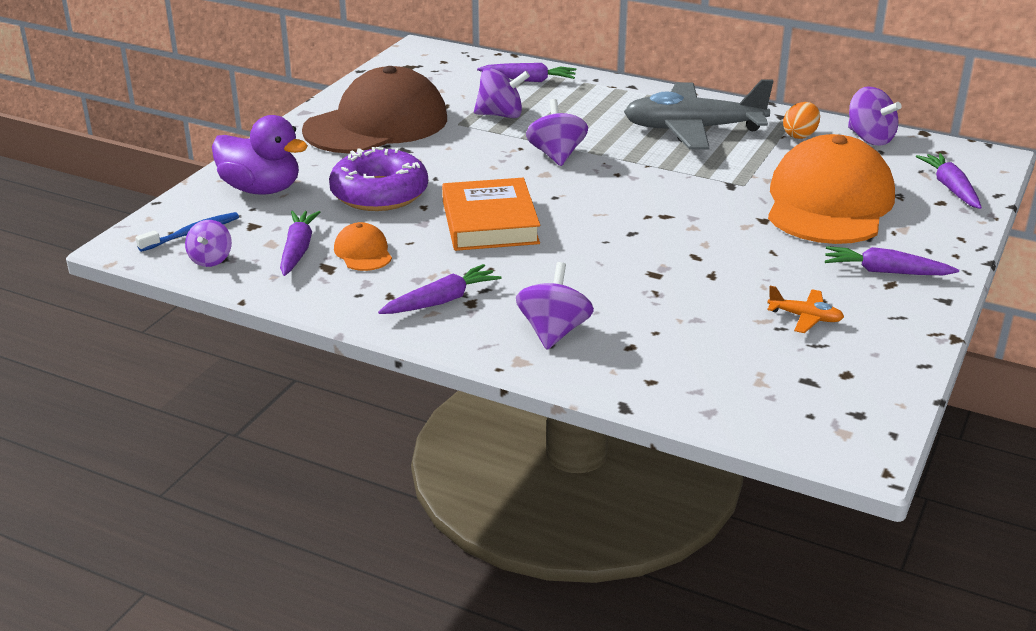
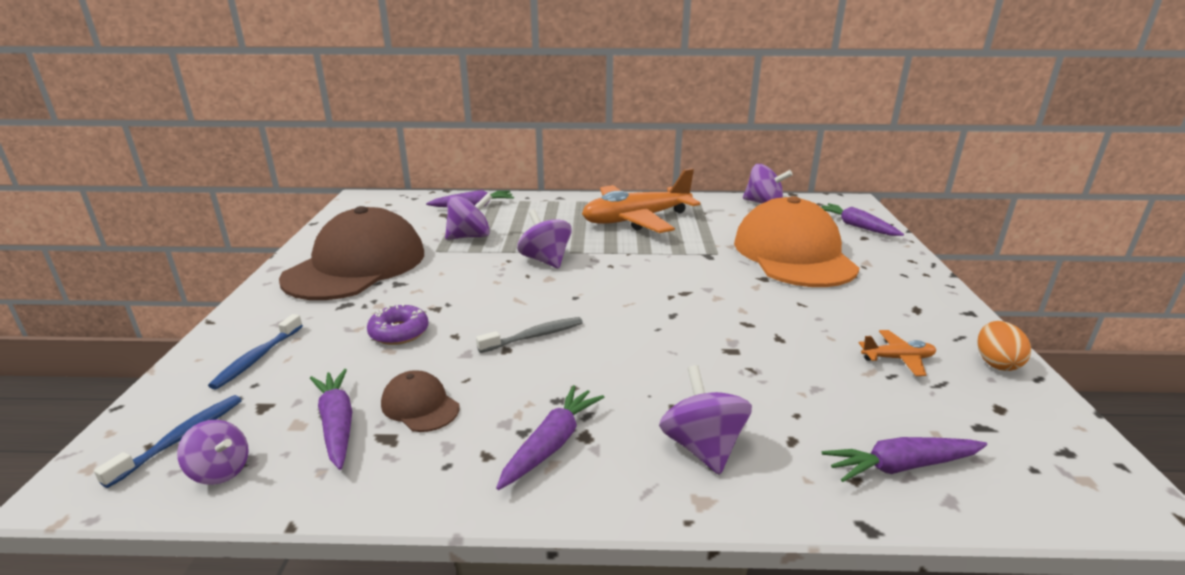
camera: 25 degrees left, 5 degrees down
(211, 259) = (220, 471): purple spinning top -> purple spinning top turned 45 degrees counterclockwise
(261, 189) = (257, 358): purple duck -> blue toothbrush
(363, 252) = (420, 406): orange cap -> brown cap
(379, 193) = (399, 332): purple donut -> purple donut, size x0.56
(490, 222) = (534, 336): orange book -> grey toothbrush
(693, 129) = (636, 220): grey plane -> orange plane
(800, 135) = (716, 210): orange egg -> orange egg (996, 363)
(885, 272) = (900, 300): purple carrot -> purple carrot (901, 466)

